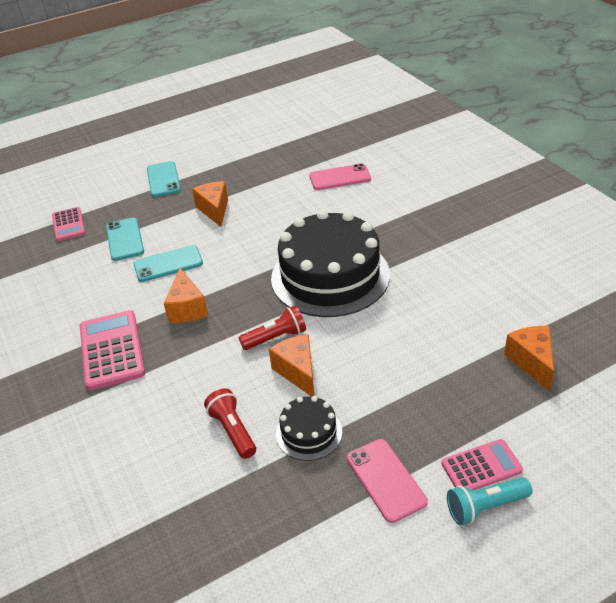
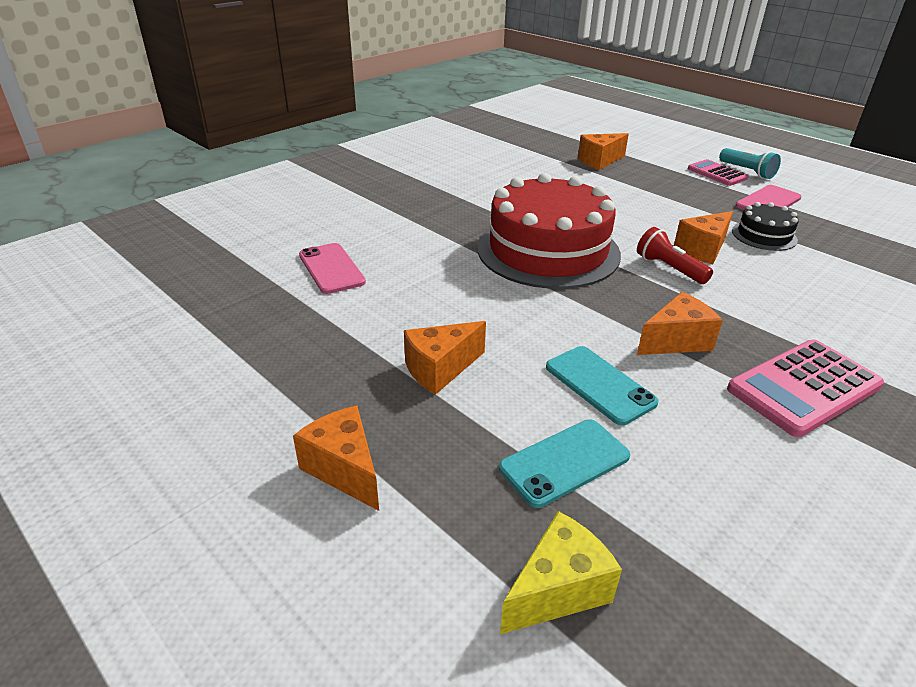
camera: 110 degrees left, 5 degrees down
(68, 225) = (558, 590): pink calculator -> yellow cheese
(163, 179) = (344, 469): turquoise phone -> orange cheese
(233, 431) = (807, 271): red flashlight -> none
(330, 276) = (548, 250): black cake -> red cake

